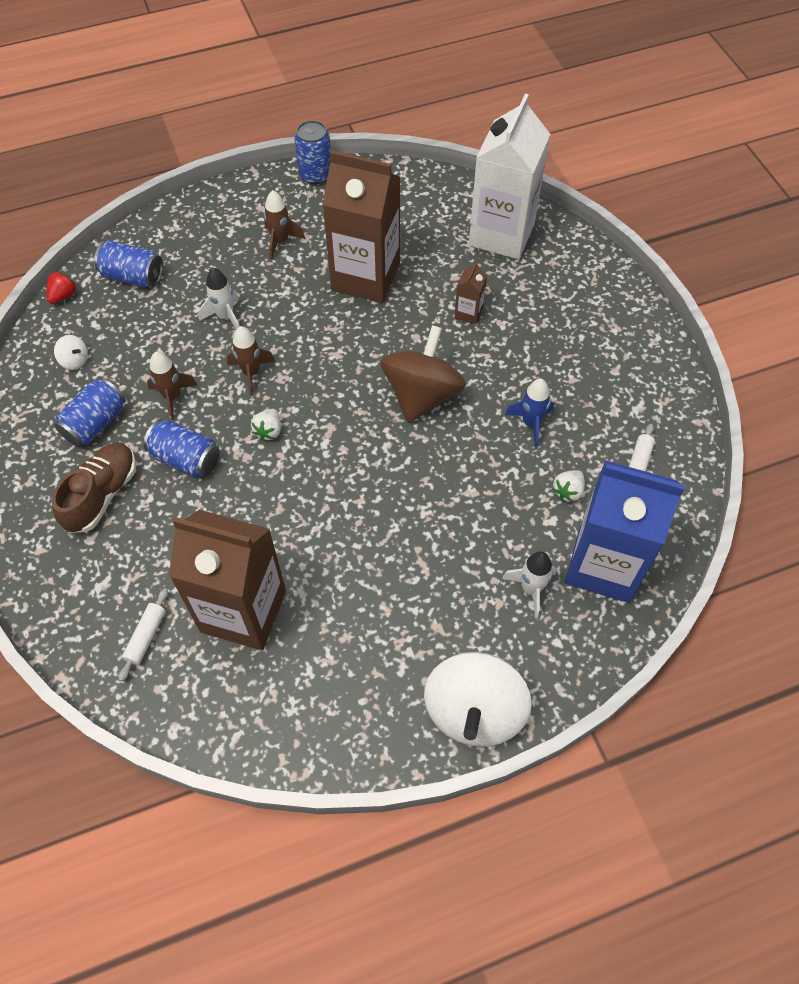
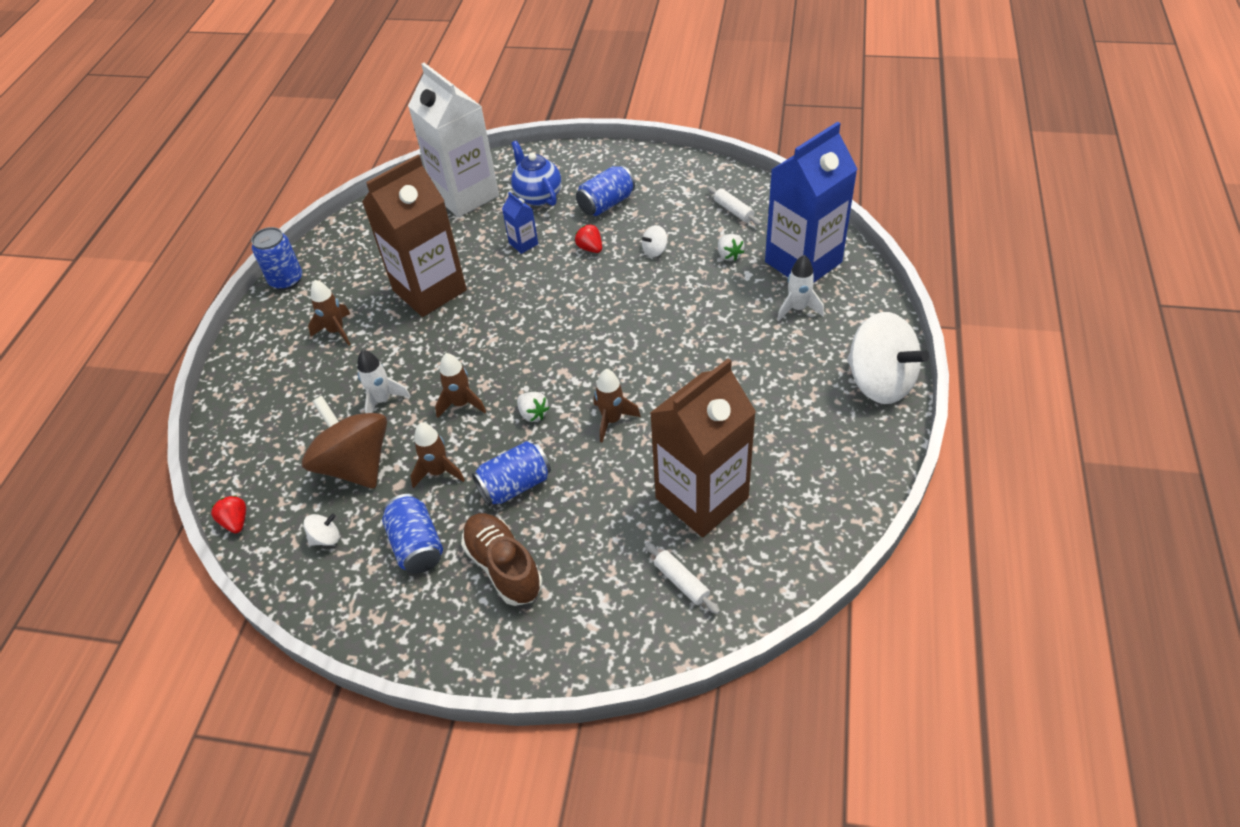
camera: 55 degrees left, 10 degrees down
(133, 276) = (268, 455): blue can -> blue can (606, 204)
(294, 495) = (612, 420): none -> brown rocket
(422, 395) = (578, 301): brown spinning top -> brown spinning top (356, 464)
(468, 313) = (523, 243): brown carton -> blue carton
(498, 368) = (590, 248): none -> red strawberry
(531, 423) = (655, 250): blue rocket -> white spinning top
(540, 289) = (538, 196): none -> blue teapot

